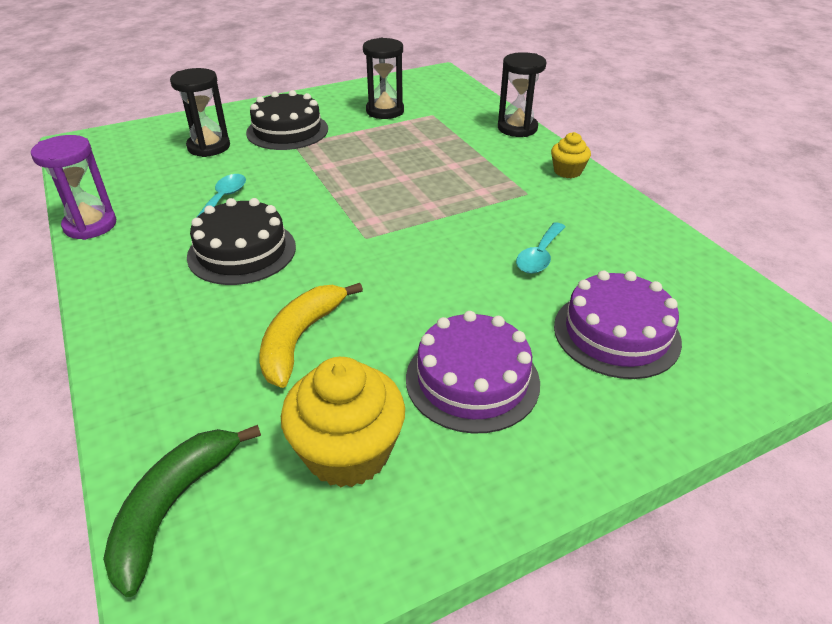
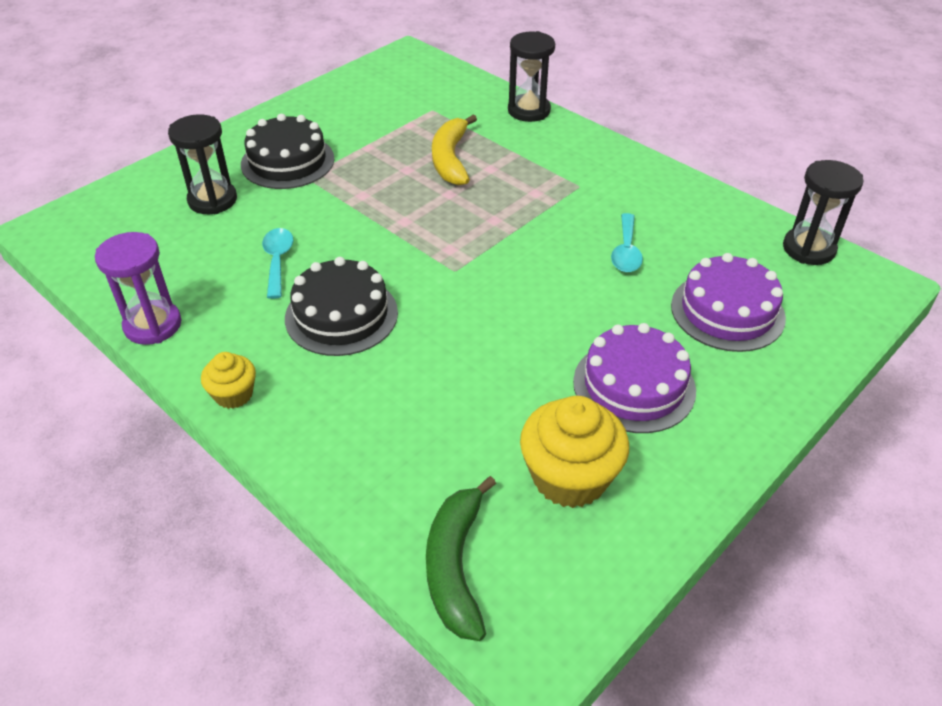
camera: 20 degrees left, 5 degrees up
(299, 339) = (461, 389): yellow banana -> yellow banana (450, 159)
(385, 111) = (379, 115): black hourglass -> black hourglass (808, 249)
(567, 171) = (603, 153): yellow cupcake -> yellow cupcake (233, 394)

